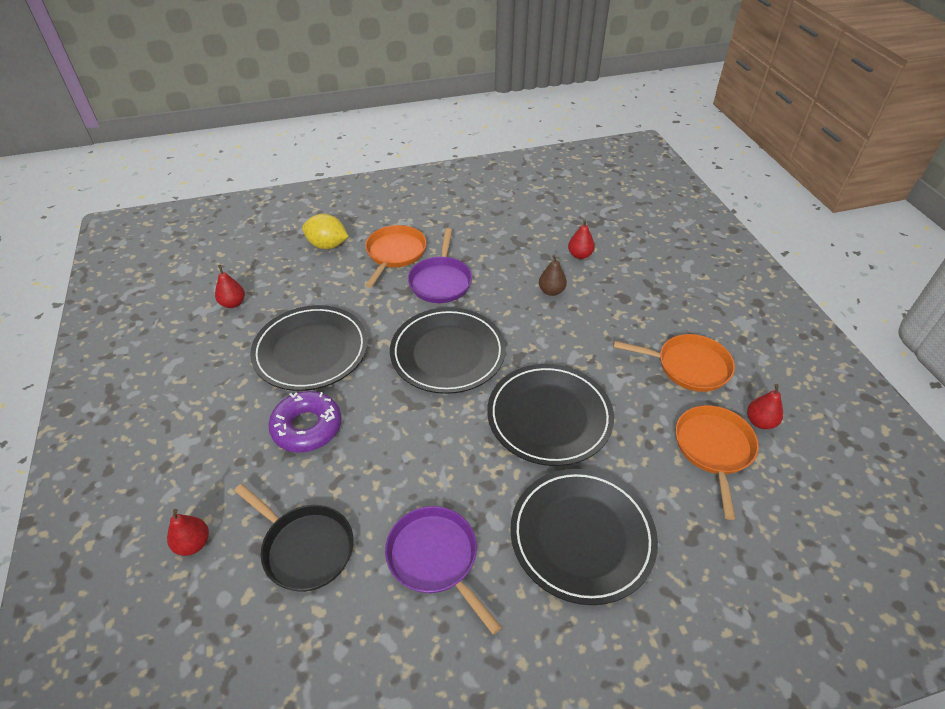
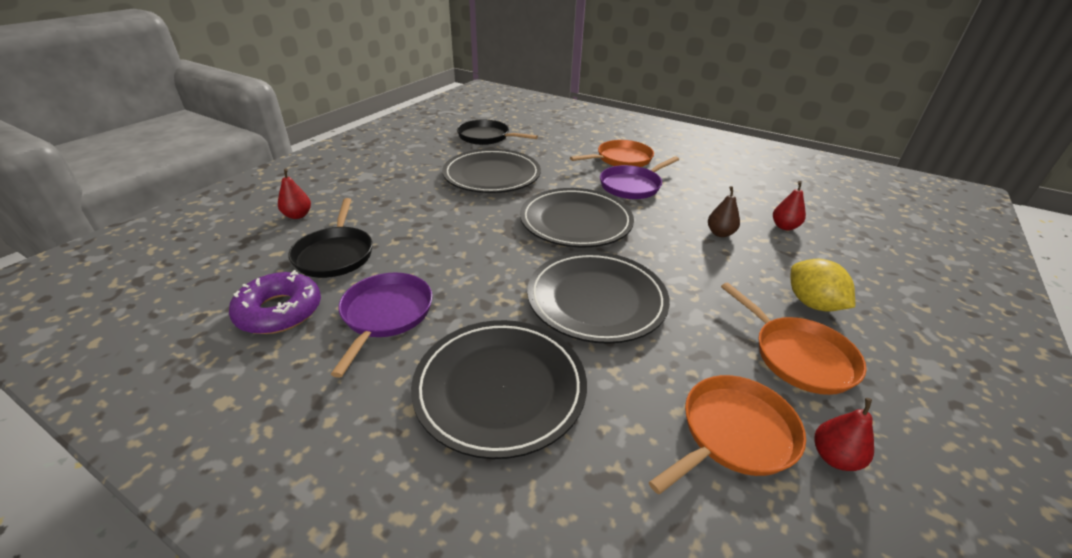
camera: 45 degrees right, 10 degrees down
(233, 303) = (486, 137): red pear -> black pan
(307, 427) = (431, 205): purple donut -> purple donut (279, 311)
(327, 245) = (582, 137): yellow lemon -> yellow lemon (812, 304)

